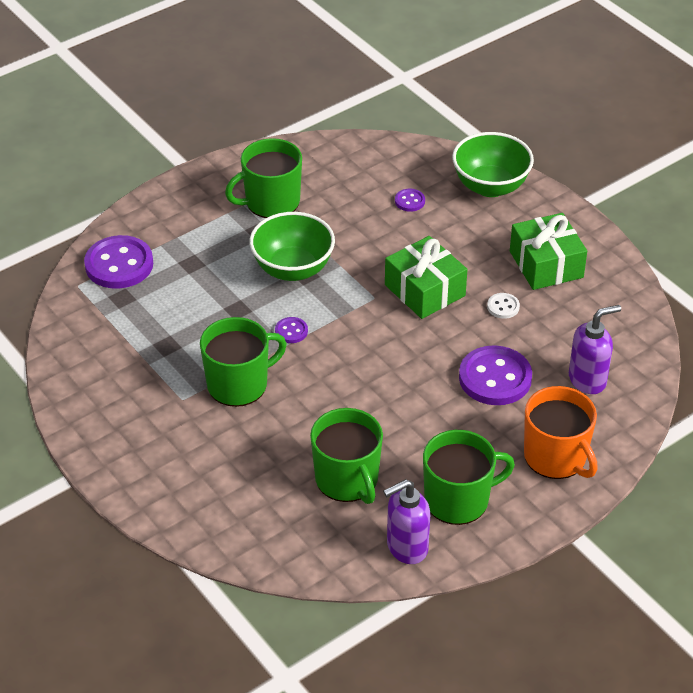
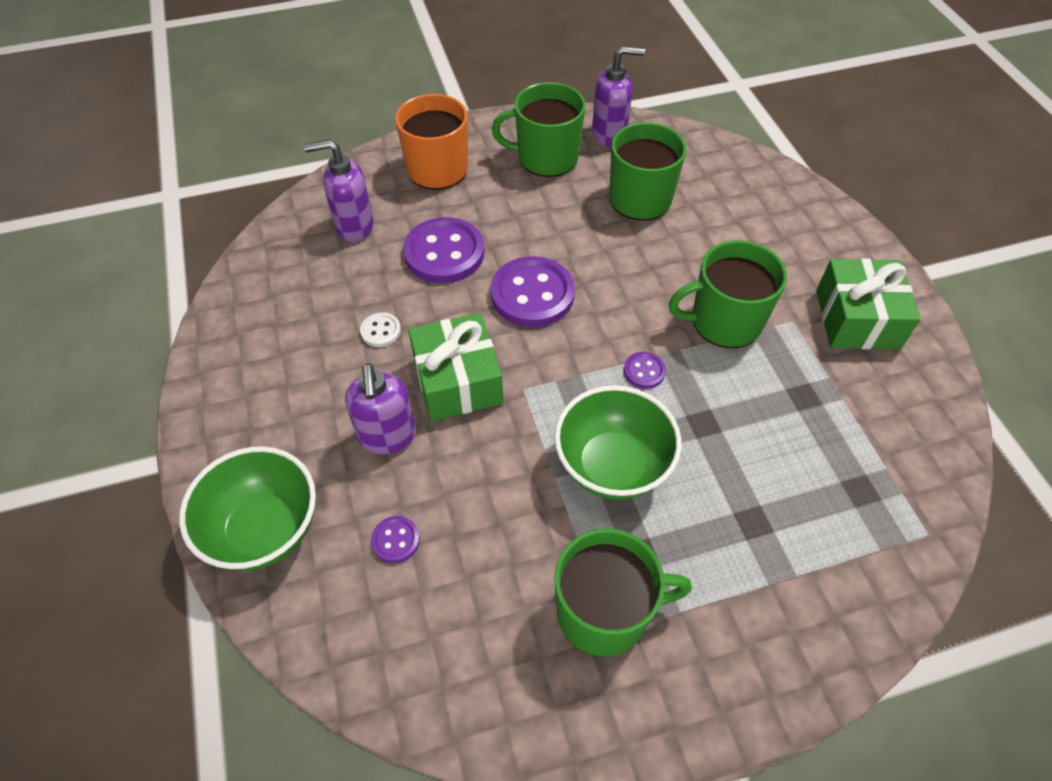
camera: 160 degrees left, 10 degrees up
(119, 264) = (864, 554): purple button -> purple button (532, 294)
(451, 247) = (387, 436): none -> purple soap dispenser
(546, 264) = (290, 373): green gift -> green gift (857, 319)

